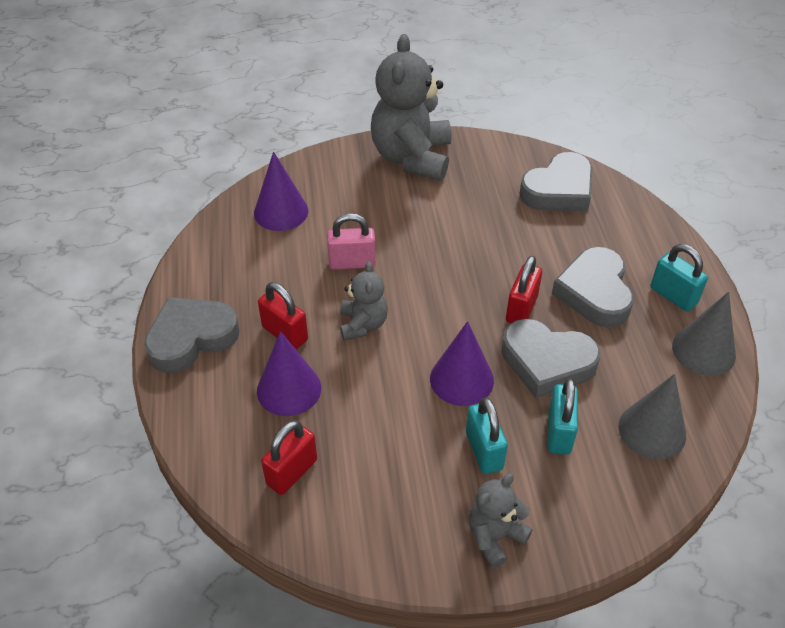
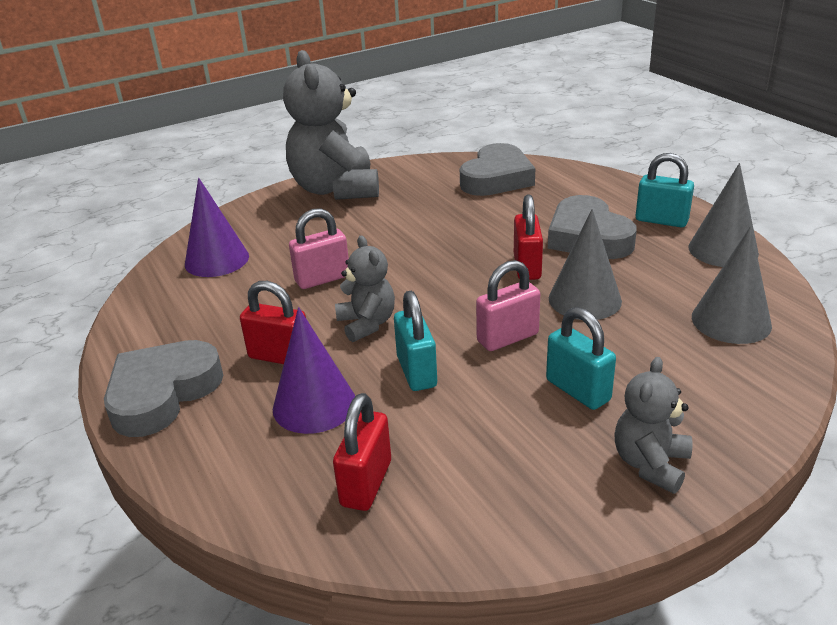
camera: 20 degrees left, 15 degrees down
(461, 379) = (507, 338): purple cone -> pink padlock
(547, 362) = (584, 299): grey heart -> grey cone
(559, 432) = (643, 350): turquoise padlock -> turquoise padlock (416, 372)

